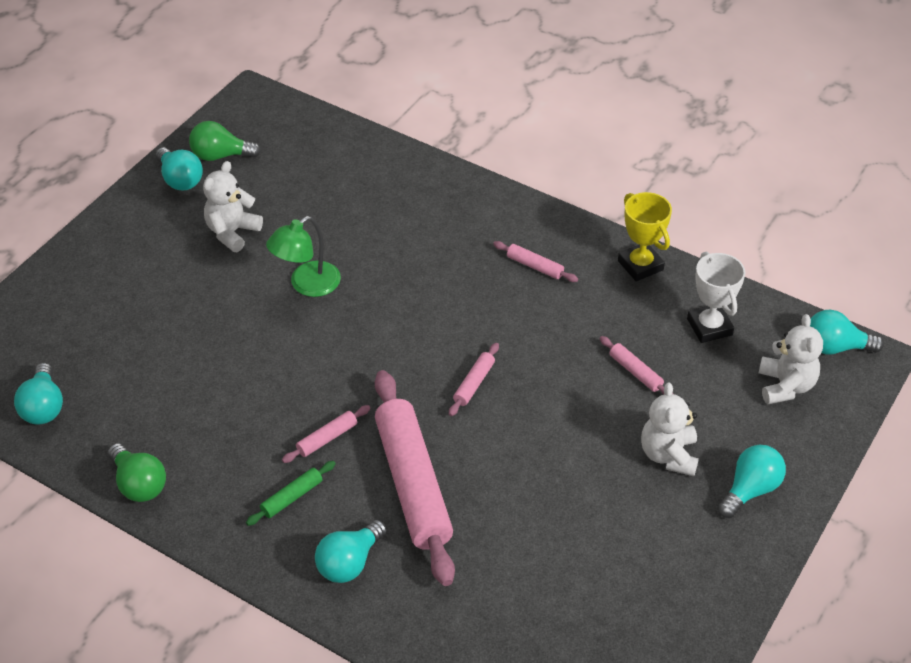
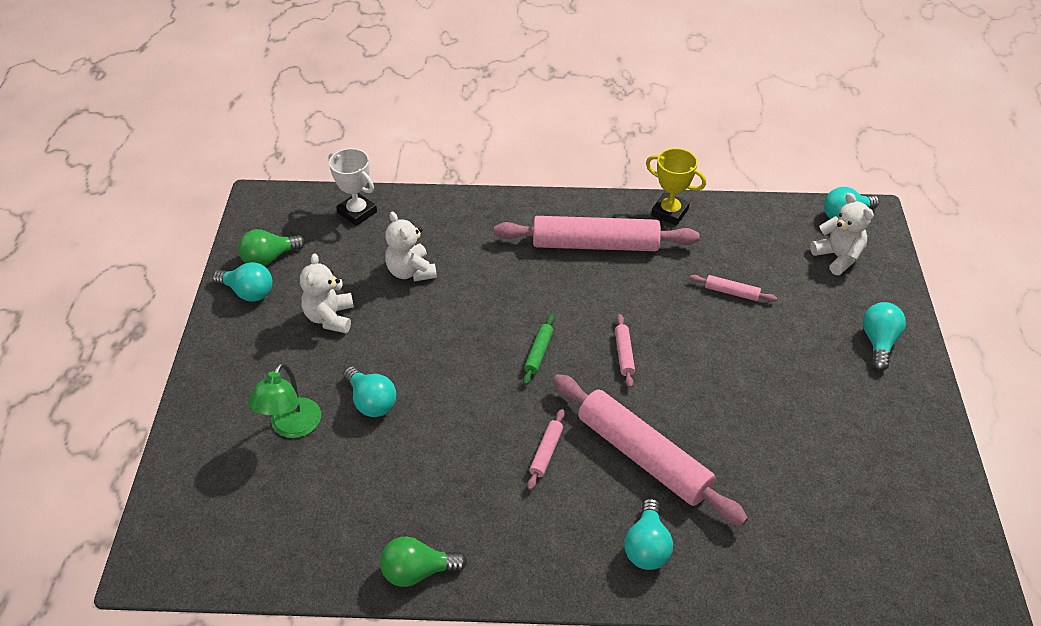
camera: 30 degrees left, 0 degrees up
(43, 407) = (274, 546): turquoise light bulb -> turquoise light bulb (371, 402)
(139, 484) = (417, 571): green light bulb -> green light bulb turned 150 degrees clockwise
(292, 497) = (557, 516): green rolling pin -> green rolling pin (538, 353)
(307, 285) = (428, 334): green lamp -> green lamp (291, 427)
(535, 266) = (595, 244): pink rolling pin -> pink rolling pin, size x2.41
(668, 455) = (805, 343): white teddy bear -> white teddy bear (411, 271)
(709, 327) = (753, 237): white trophy -> white trophy (357, 212)

